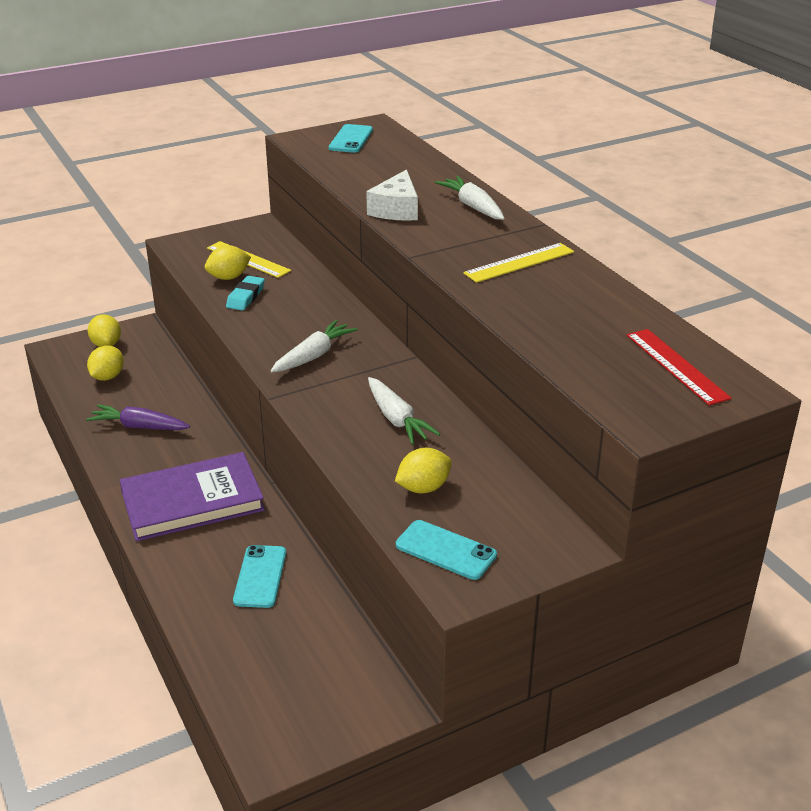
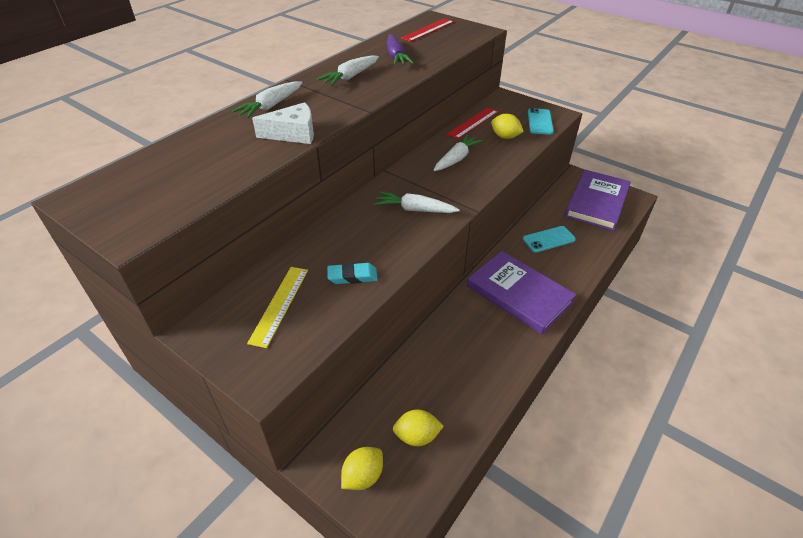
camera: 115 degrees left, 10 degrees up
(139, 427) = (468, 367): purple carrot -> purple carrot (396, 57)
(229, 277) = (322, 303): yellow lemon -> none
(297, 688) = (596, 202): none -> purple book
(351, 139) = (127, 199): turquoise phone -> none
(491, 471) = (473, 123): none -> red ruler
(519, 262) = (350, 77): yellow ruler -> white carrot

